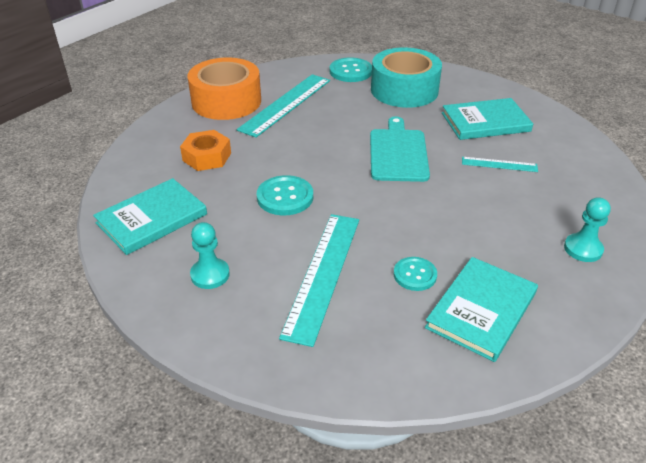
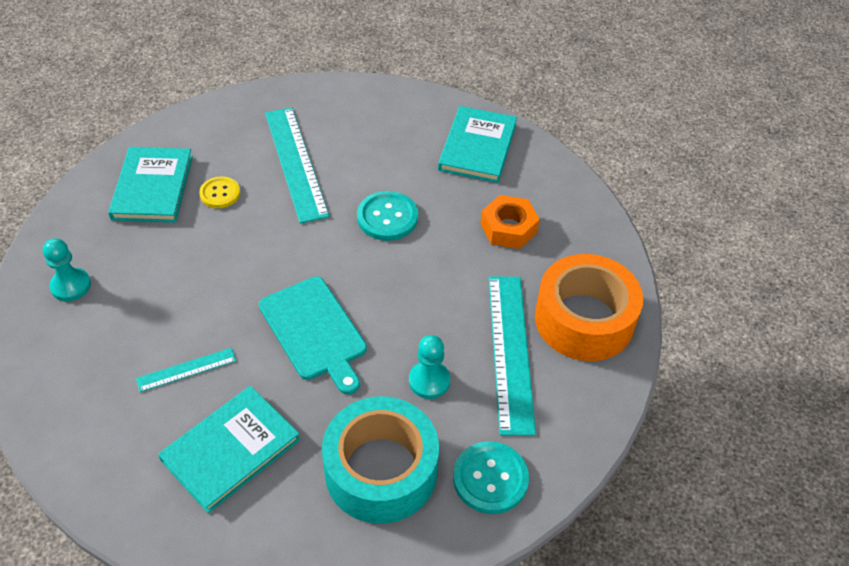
camera: 145 degrees right, 10 degrees up
(210, 275) = (381, 127): turquoise pawn -> turquoise pawn (429, 381)
(415, 275) = (220, 193): turquoise button -> yellow button

